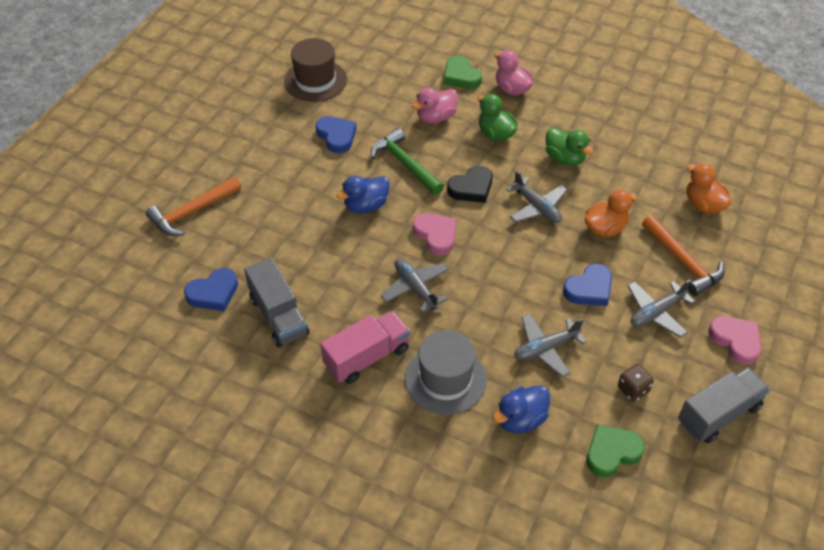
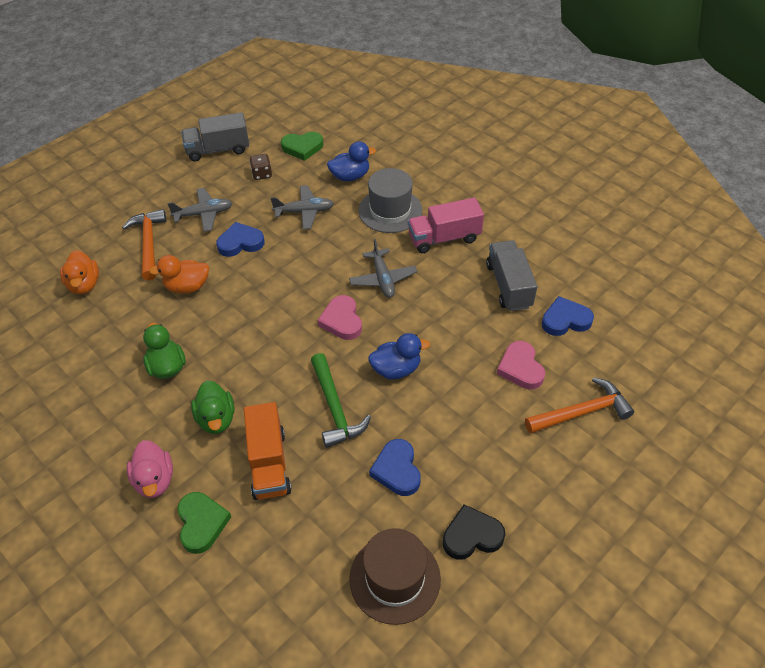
camera: 160 degrees left, 0 degrees up
(436, 117) = (269, 463): pink duck -> orange truck
(471, 188) = (281, 360): black heart -> black heart (472, 536)
(537, 207) = (232, 322): grey plane -> none
(736, 340) = (164, 184): pink heart -> pink heart (520, 368)

